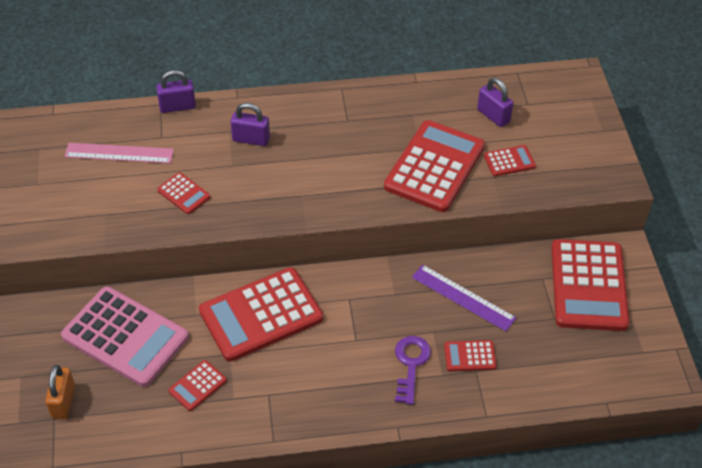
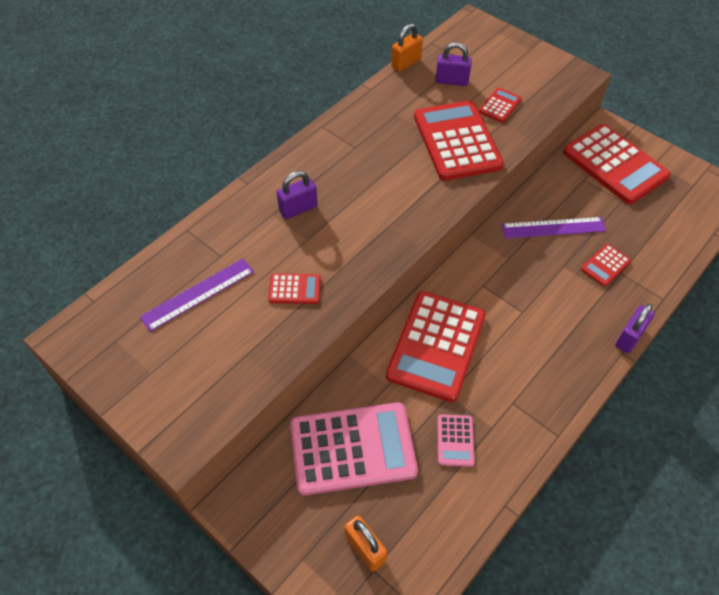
camera: 40 degrees left, 5 degrees up
(119, 153) = (198, 294): pink ruler -> purple ruler
(177, 107) = (205, 222): purple padlock -> purple padlock (629, 337)
(197, 386) = (455, 440): red calculator -> pink calculator
(411, 364) = (577, 301): purple key -> none
(472, 77) = (406, 63): none -> orange padlock

